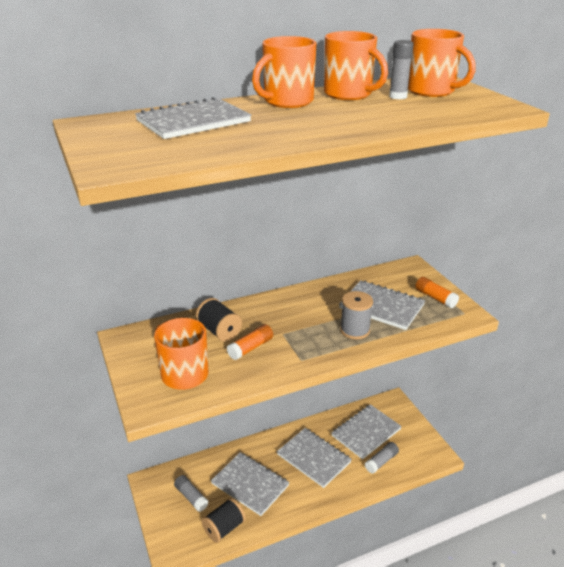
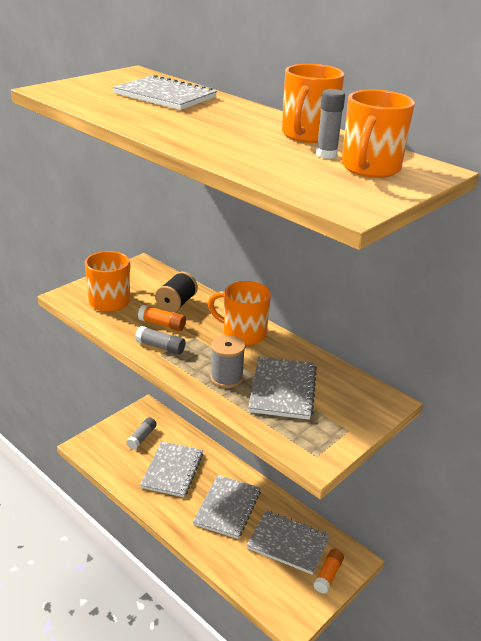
camera: 65 degrees right, 0 degrees up
(224, 528) = (119, 468): black spool -> none
(287, 102) = (253, 116): orange mug -> orange mug (243, 334)
(381, 461) = (253, 566): grey glue stick -> grey glue stick (160, 347)
(435, 298) = (331, 428): orange glue stick -> orange glue stick (328, 575)

